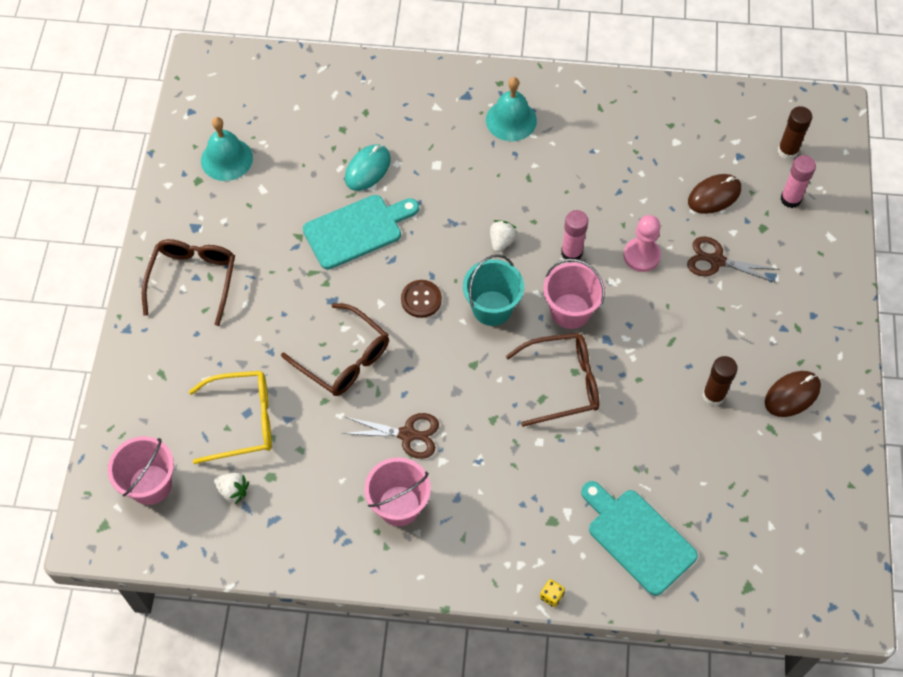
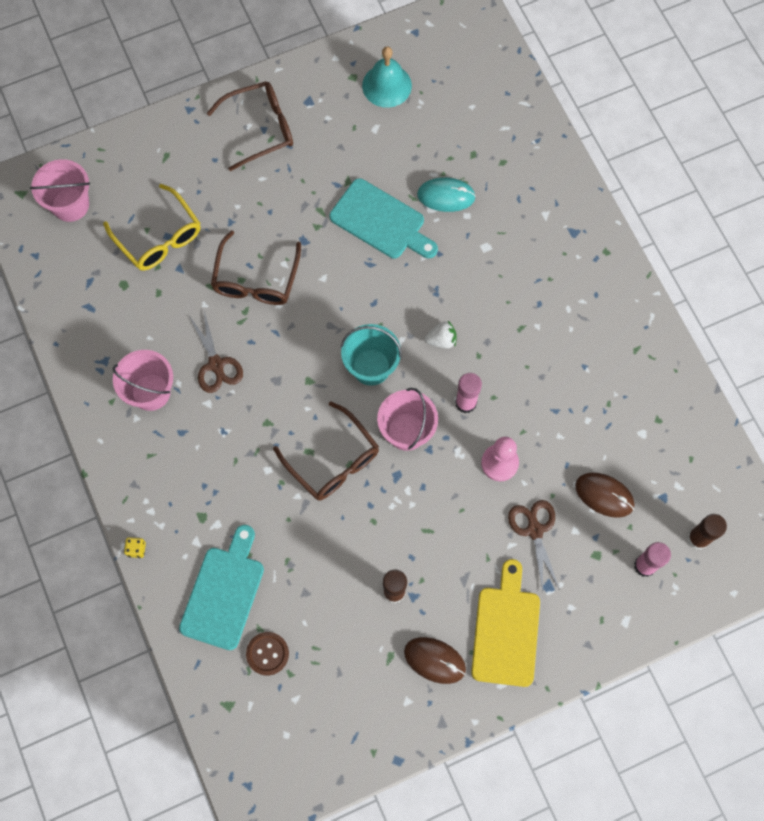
camera: 60 degrees right, 10 degrees up
(233, 491) = (97, 265): white strawberry -> none
(421, 299) = (345, 307): brown button -> brown button (267, 653)
(511, 120) = (572, 282): turquoise bell -> none
(793, 327) = (506, 630): none -> yellow cutting board

